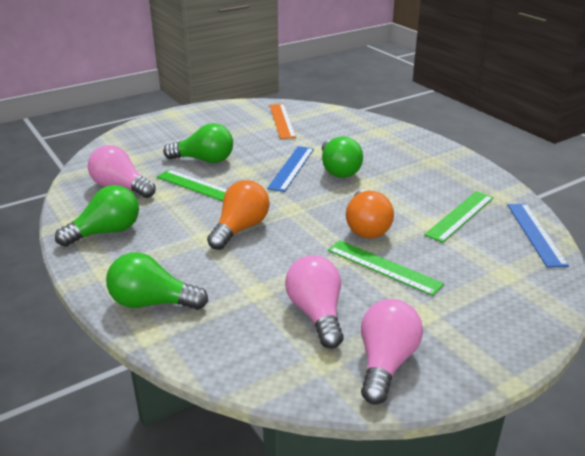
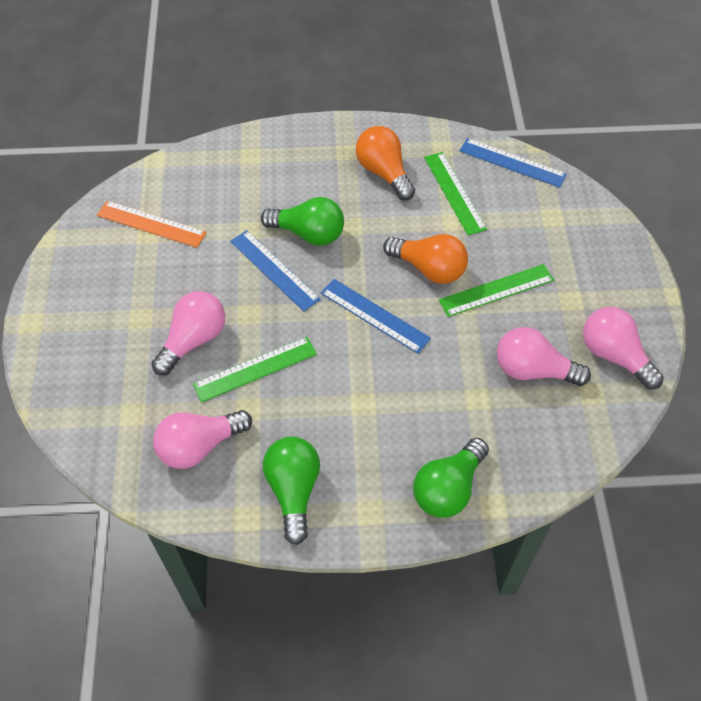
camera: 60 degrees left, 25 degrees up
(204, 160) = (193, 340): green light bulb -> pink light bulb
(240, 228) = (366, 368): orange light bulb -> orange light bulb (384, 173)
(293, 217) = (374, 315): none -> blue ruler

